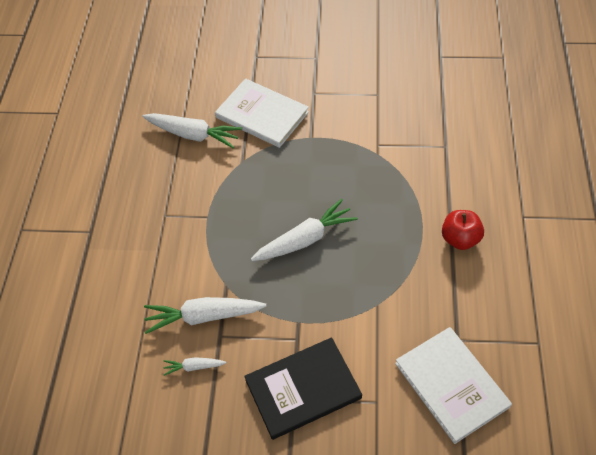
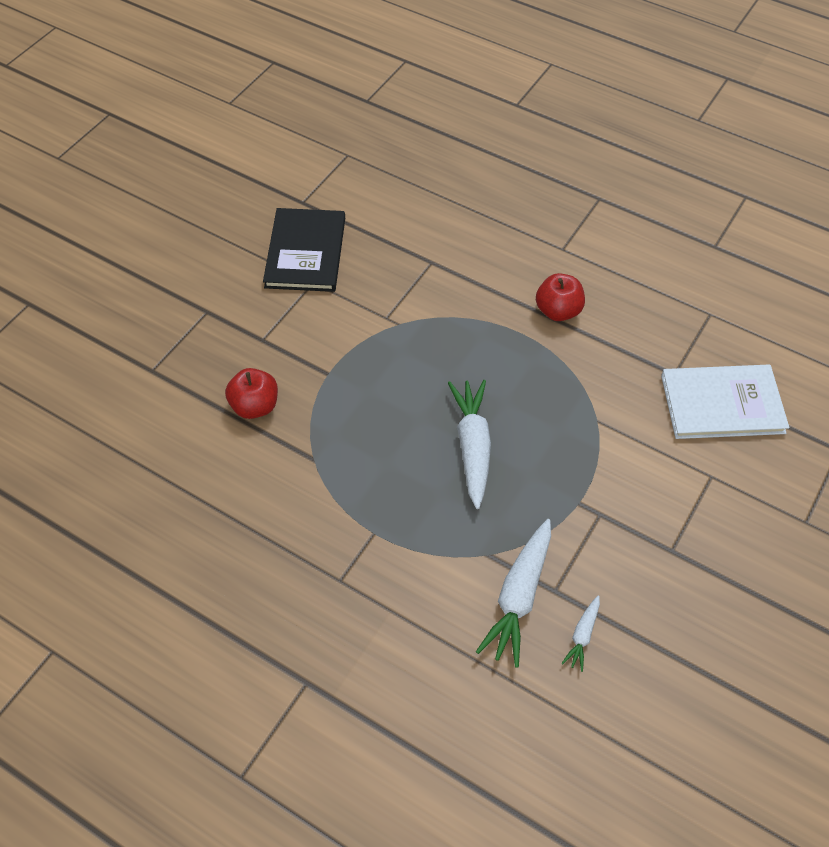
camera: 65 degrees left, 0 degrees up
(193, 135) = (230, 494): white carrot -> none
(262, 115) = (255, 406): white book -> red apple
(303, 389) = (665, 536): black book -> black book (305, 252)

